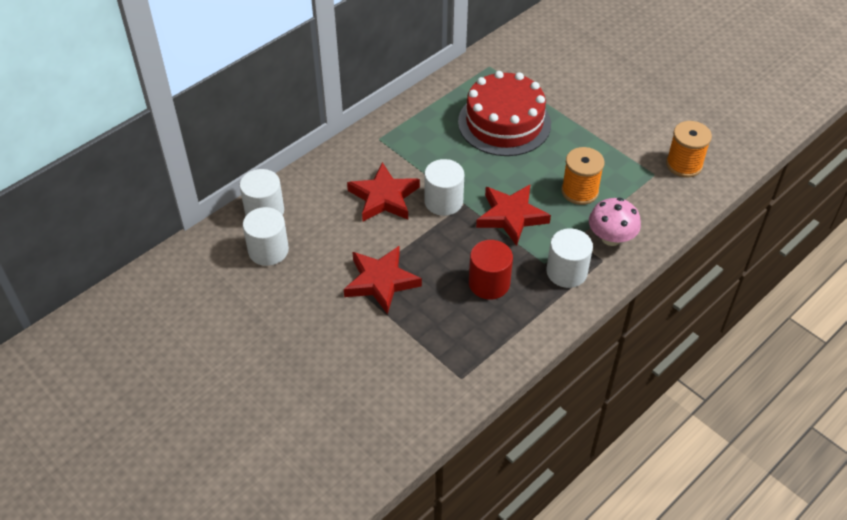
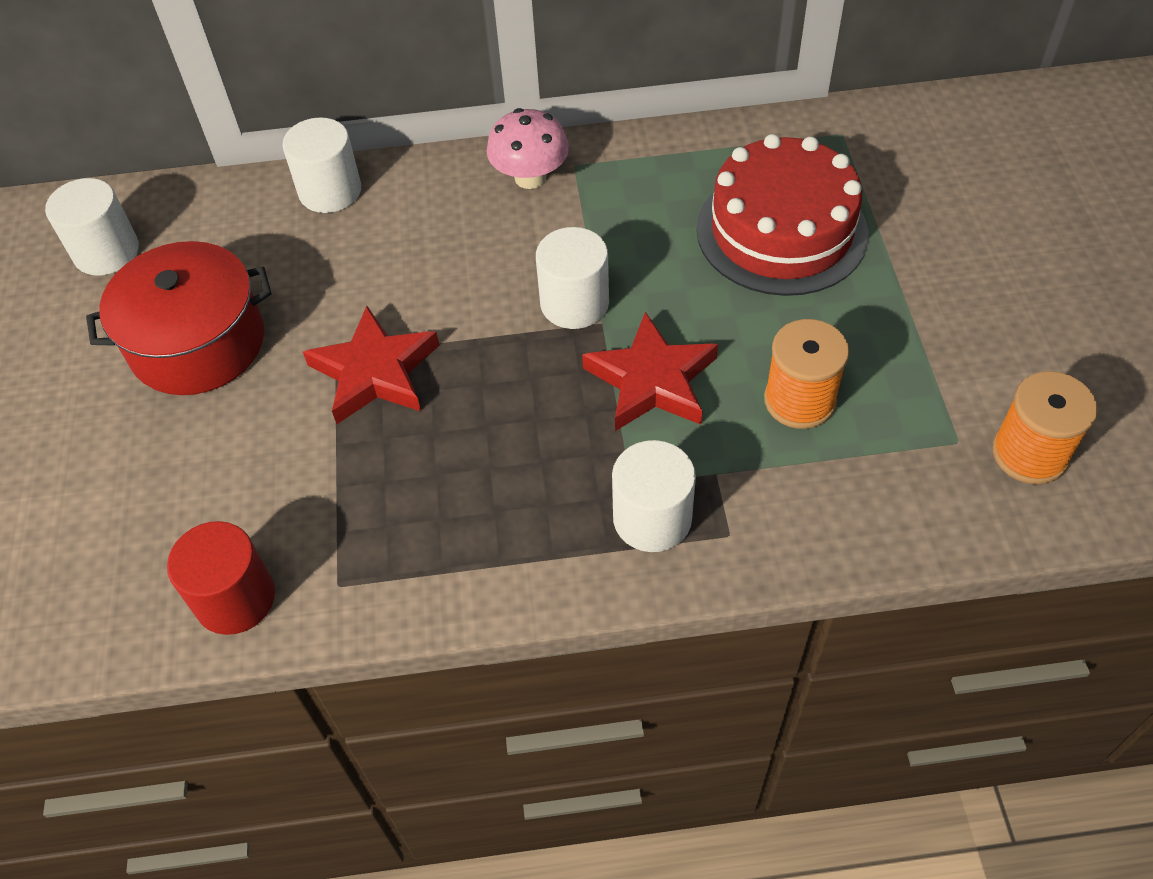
camera: 40 degrees right, 5 degrees up
(268, 250) = (282, 246): white cylinder -> white cylinder (106, 252)
(274, 318) = (198, 343): none -> red pot
(384, 197) = (499, 253): red star -> none
(489, 283) = (518, 465): red cylinder -> red cylinder (235, 598)
(611, 238) = (778, 506): pink mushroom -> pink mushroom (530, 177)

